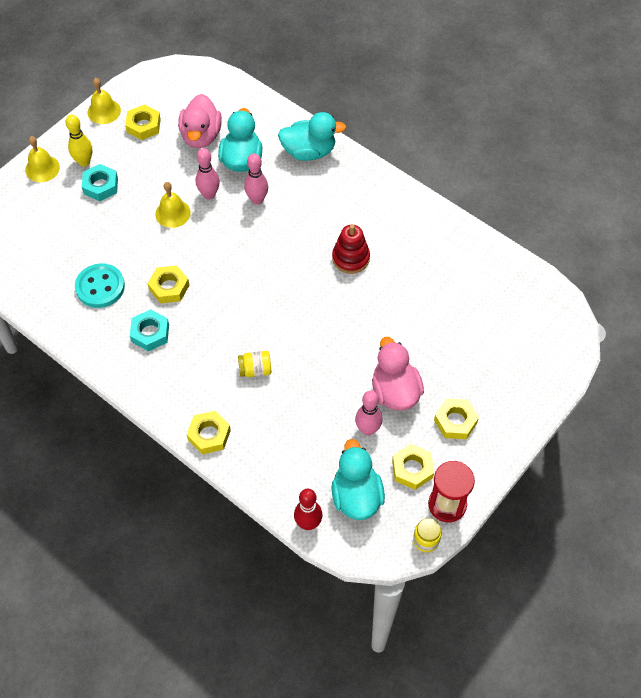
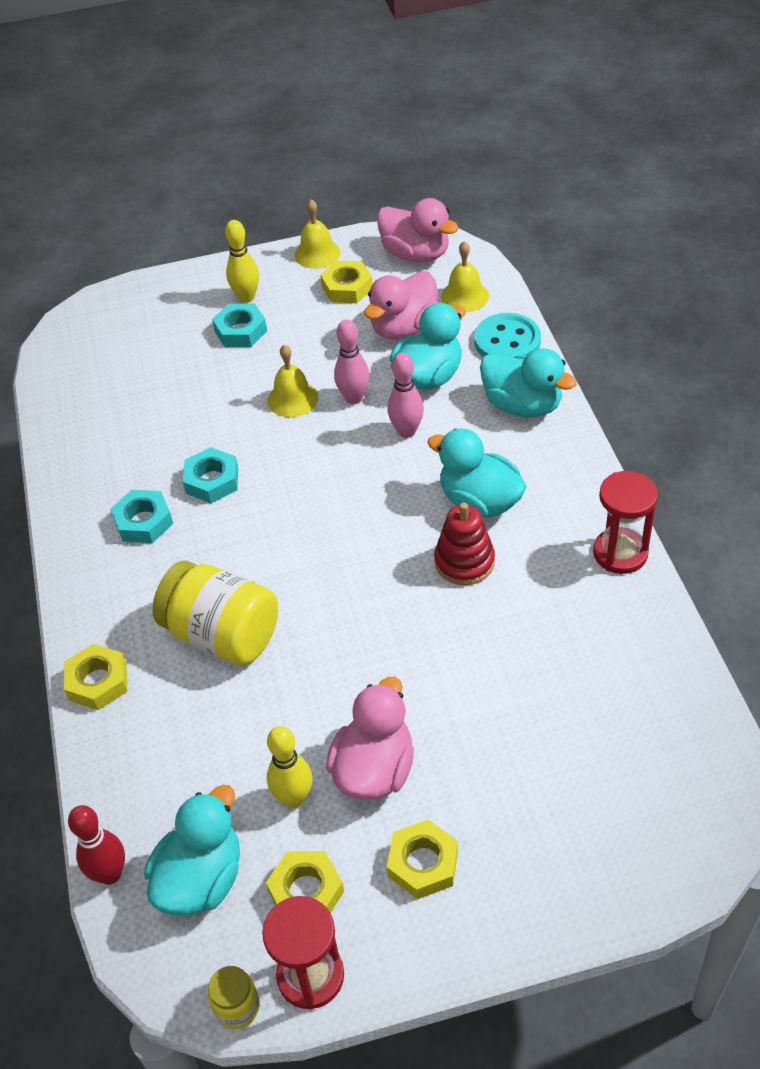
camera: 40 degrees right, 10 degrees down
(42, 168) = (196, 284): yellow bell -> yellow bell (464, 296)
(100, 287) = (138, 440): turquoise button -> turquoise button (507, 341)
(167, 84) = (416, 254): none -> pink duck
(169, 287) = (212, 481): yellow nut -> turquoise nut
(255, 370) = (222, 634): yellow jar -> yellow jar, size x2.12
(331, 220) = (479, 501): none -> turquoise duck
(367, 429) = (294, 798): pink bowling pin -> yellow bowling pin
(425, 211) = (620, 553): none -> red hourglass

